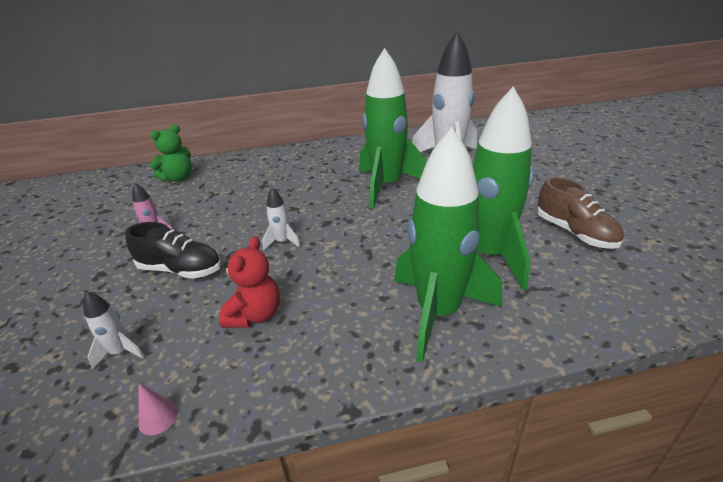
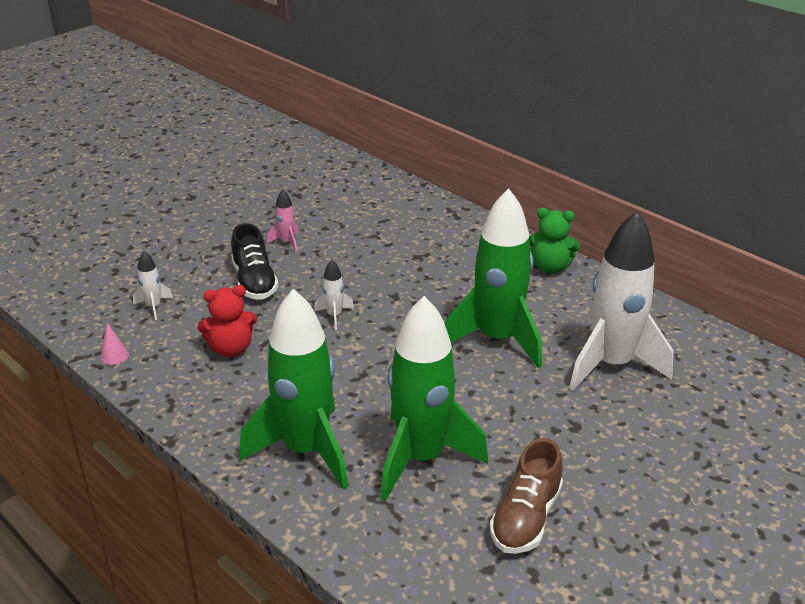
camera: 55 degrees right, 0 degrees up
(178, 178) = (382, 200): green teddy bear -> green teddy bear (550, 267)

